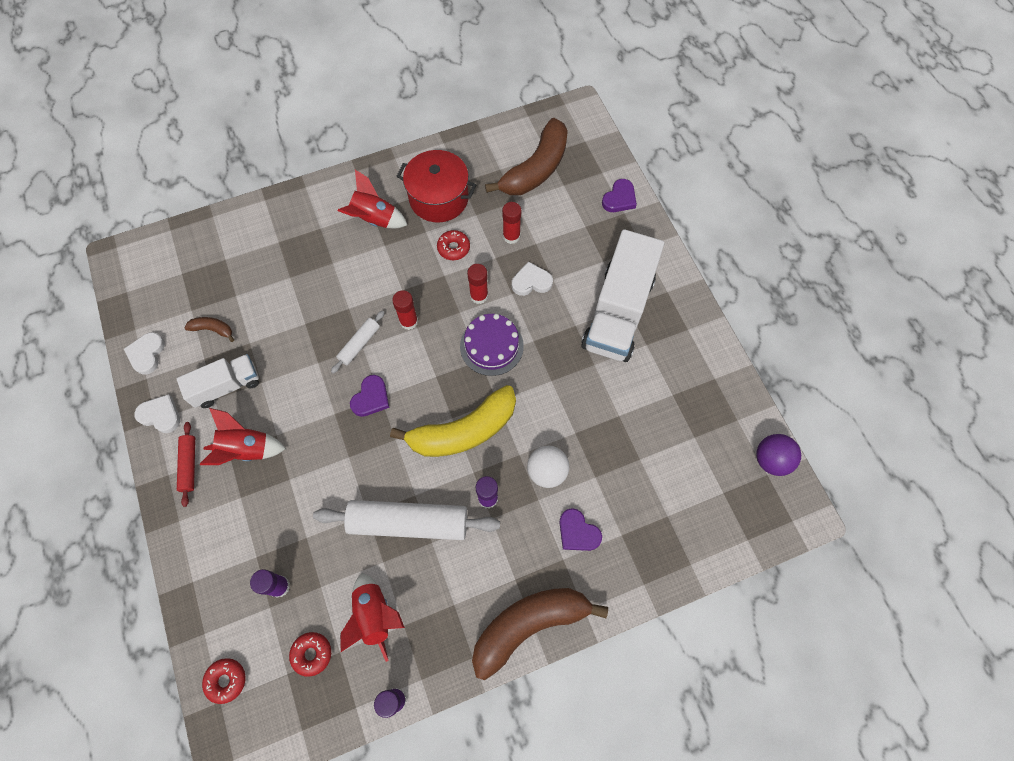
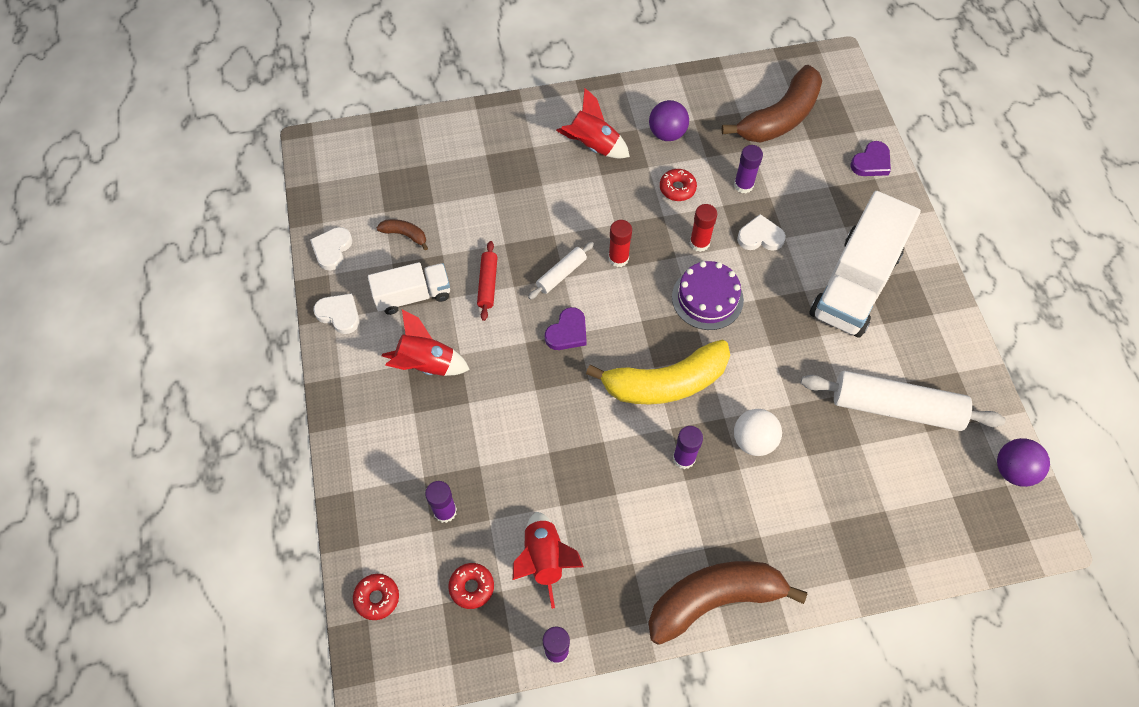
camera: 10 degrees right, 5 degrees down
(189, 465) = (363, 370): red rolling pin -> red rolling pin (487, 284)
(409, 522) = (593, 469): white rolling pin -> white rolling pin (896, 407)
(439, 198) = (667, 133): red pot -> purple ball
(511, 236) = (743, 185): red glue stick -> purple glue stick
(577, 532) = (780, 511): purple heart -> none

